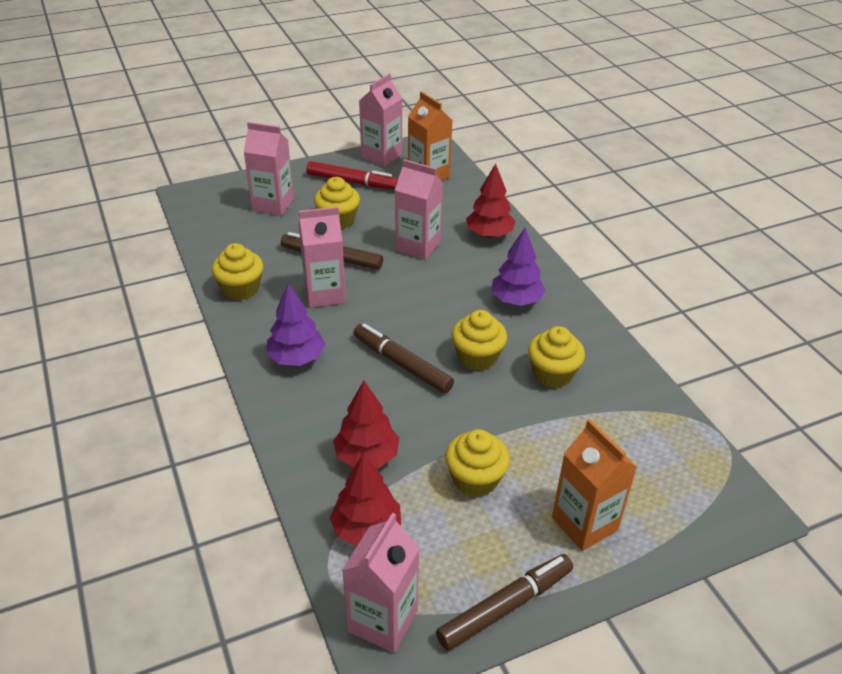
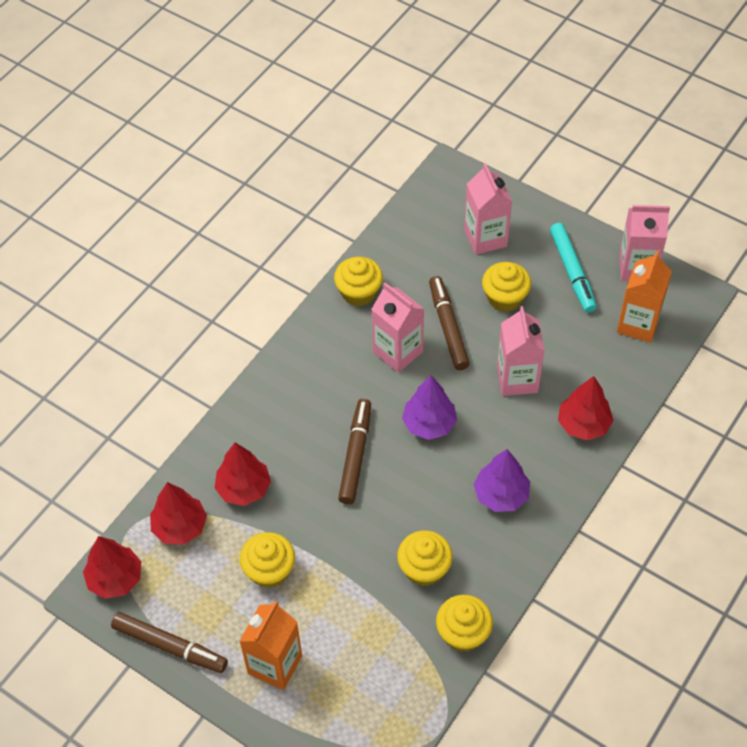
camera: 60 degrees right, 15 degrees up
(296, 358) = (309, 381): purple tree -> purple tree (429, 424)
(352, 182) = (572, 271): red marker -> turquoise marker
(382, 620) = (115, 578): pink carton -> red tree
(477, 357) = (403, 503): yellow cupcake -> yellow cupcake (463, 633)

